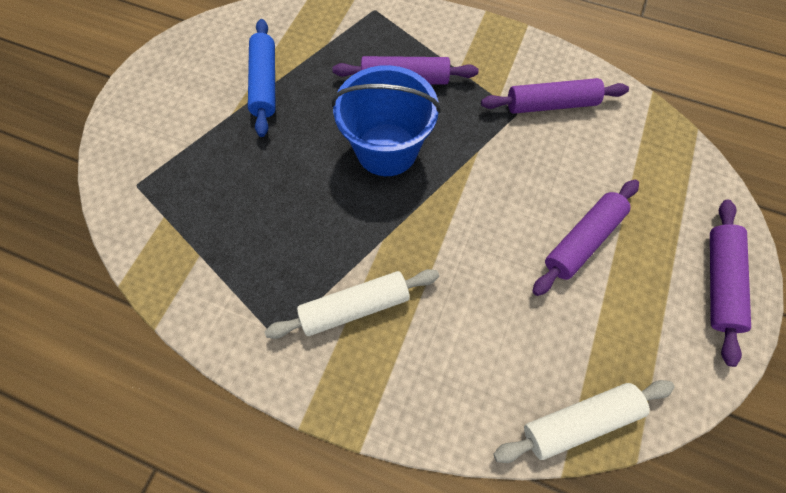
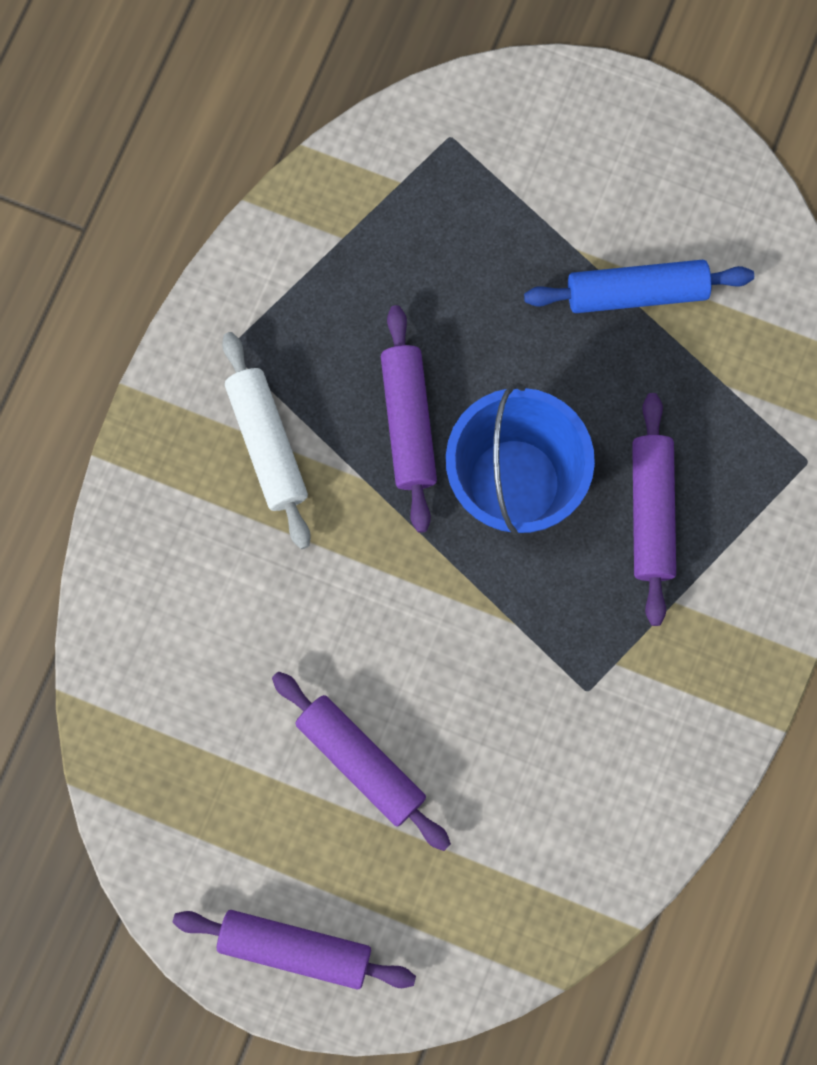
camera: 90 degrees right, 10 degrees up
(550, 104) = (605, 748): purple rolling pin -> purple rolling pin (408, 423)
(579, 420) = (117, 719): white rolling pin -> none

